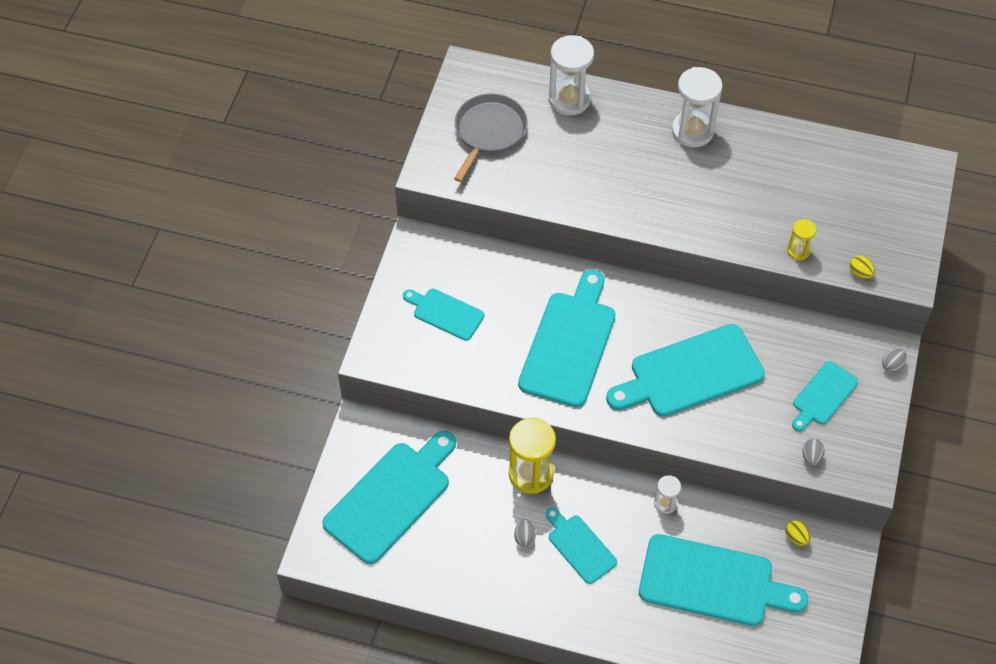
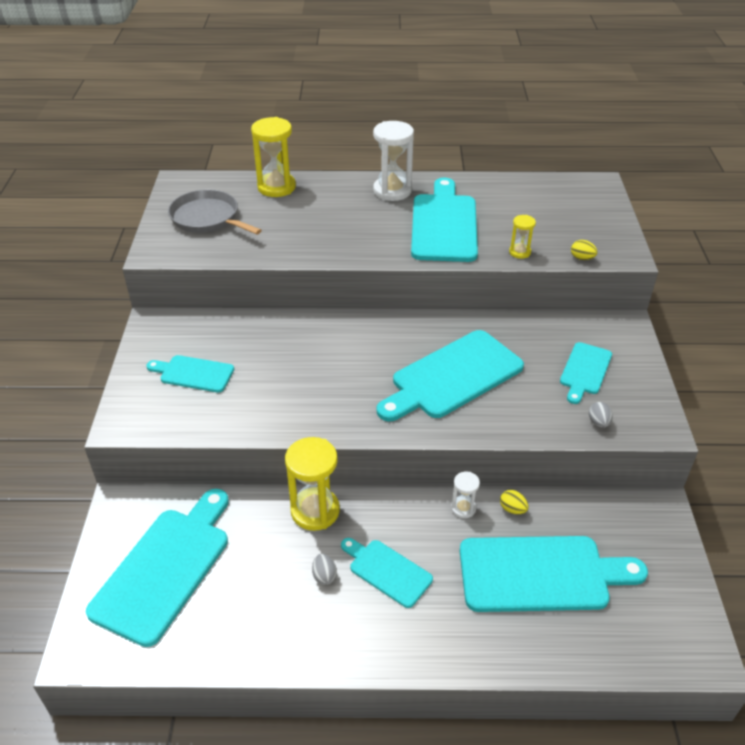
camera: 15 degrees left, 15 degrees down
(489, 132) = (207, 218): grey pan -> grey pan turned 60 degrees counterclockwise
(569, 99) = (276, 187): white hourglass -> yellow hourglass
(569, 344) = (326, 375): turquoise cutting board -> turquoise cutting board (444, 224)
(796, 537) = (606, 511): yellow egg -> yellow egg (512, 509)
(892, 365) = (634, 336): grey egg -> none

